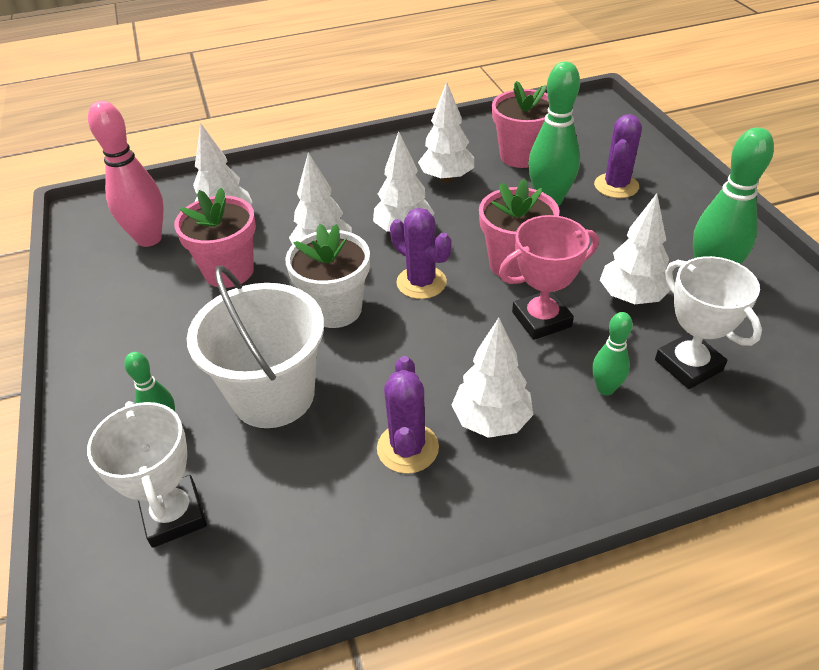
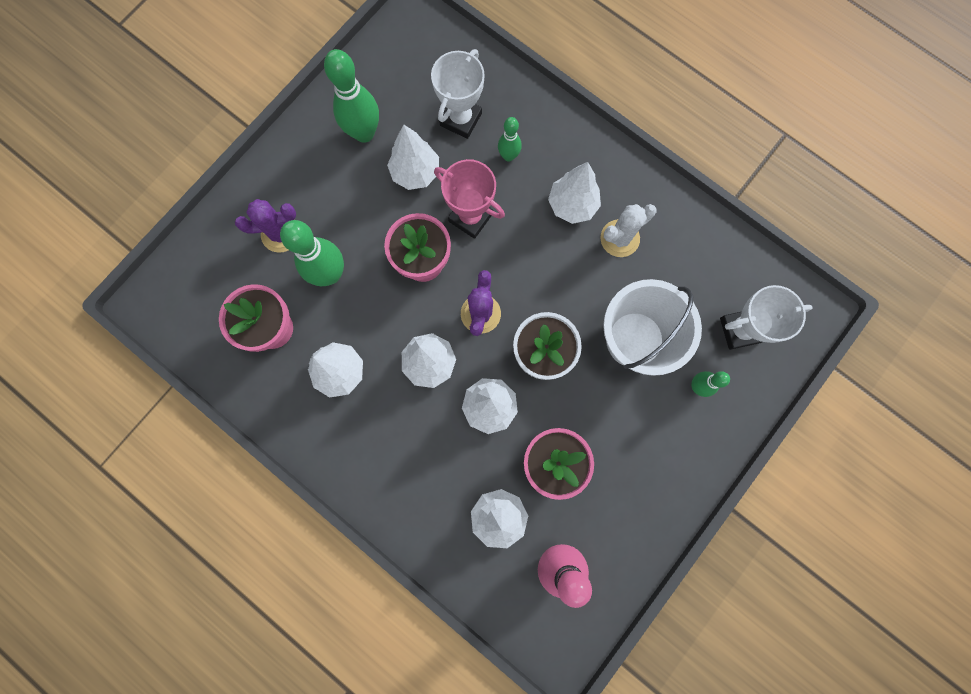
camera: 125 degrees left, 35 degrees up
(174, 515) = (740, 330): white trophy -> white trophy turned 45 degrees clockwise
(407, 448) = (619, 238): purple cactus -> white cactus

